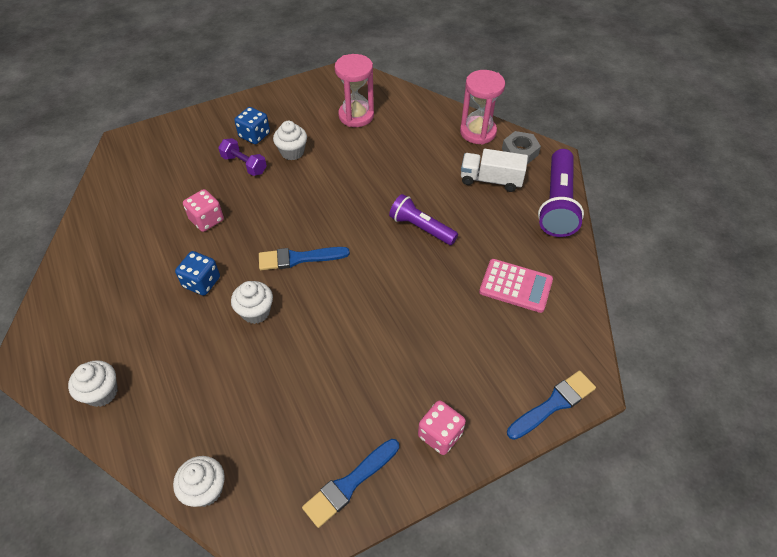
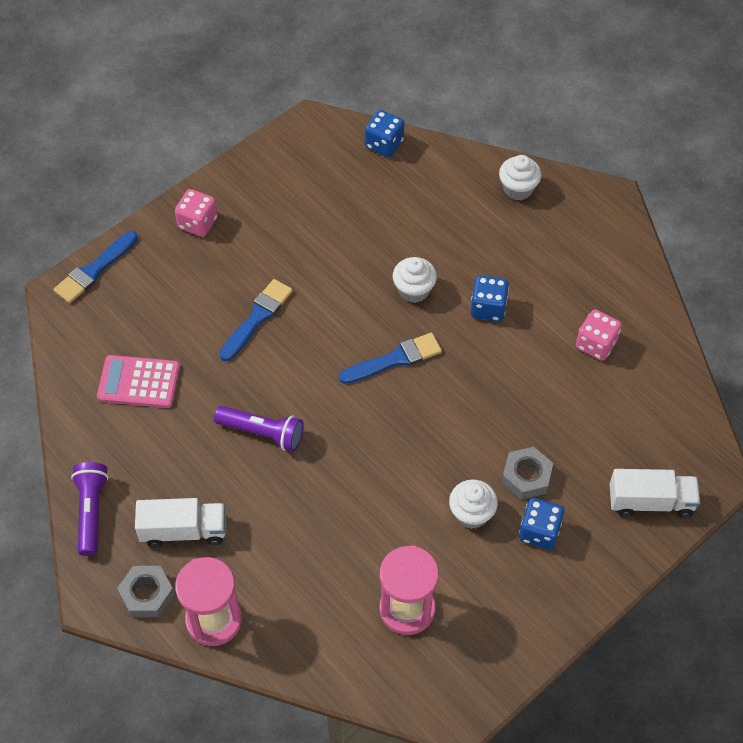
camera: 165 degrees right, 5 degrees up
(174, 136) = (650, 502): none -> white truck
(205, 489) = (384, 144): white cupcake -> blue dice
(207, 220) = (527, 383): pink dice -> pink dice (596, 344)
(244, 164) = (526, 476): purple dumbbell -> grey nut
(350, 483) = (267, 172): blue brush -> blue brush (257, 318)
(557, 203) = (91, 512): purple flashlight -> purple flashlight, size x0.65

